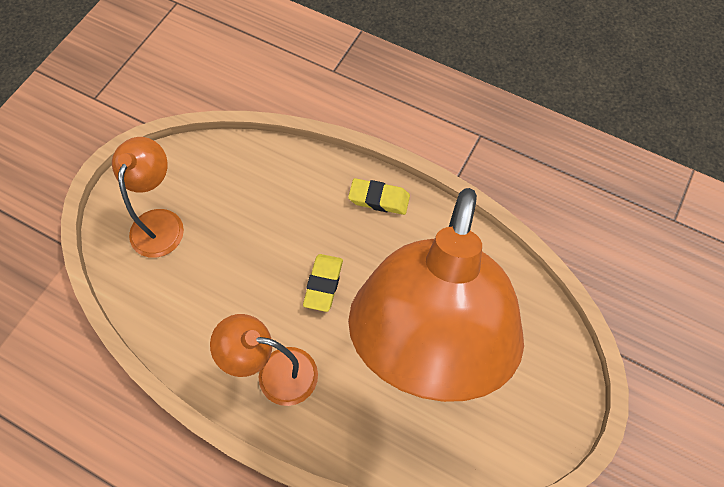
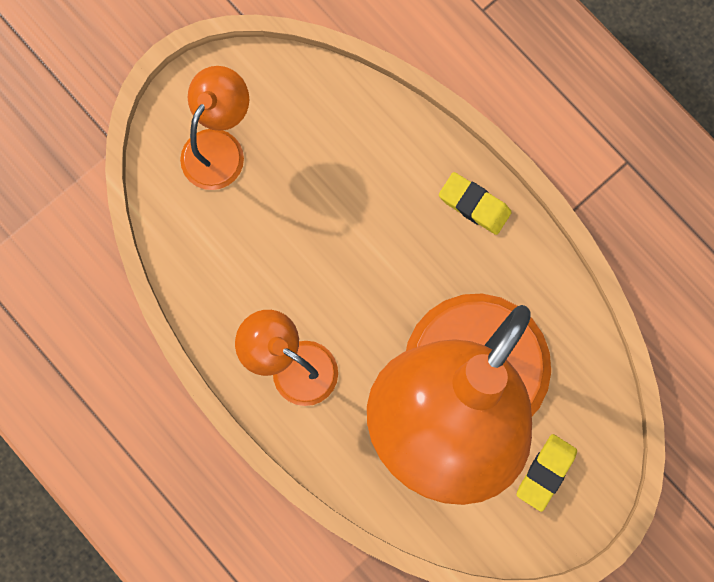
camera: 20 degrees right, 15 degrees up
(323, 284) = (376, 285): yellow eraser -> yellow eraser (545, 472)

